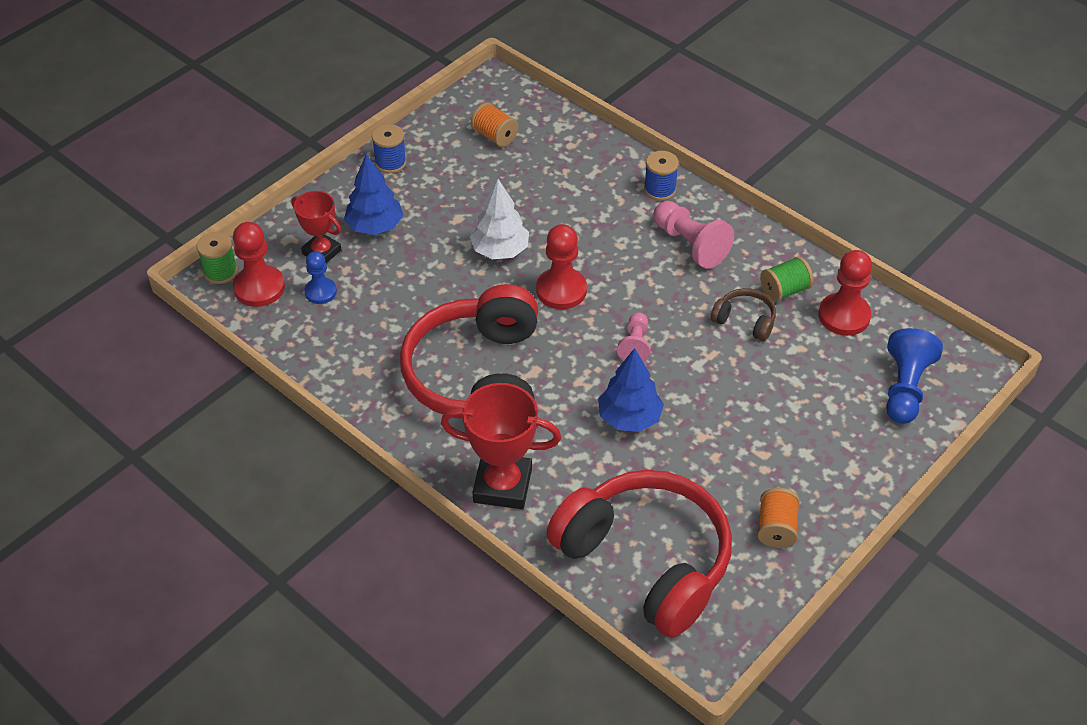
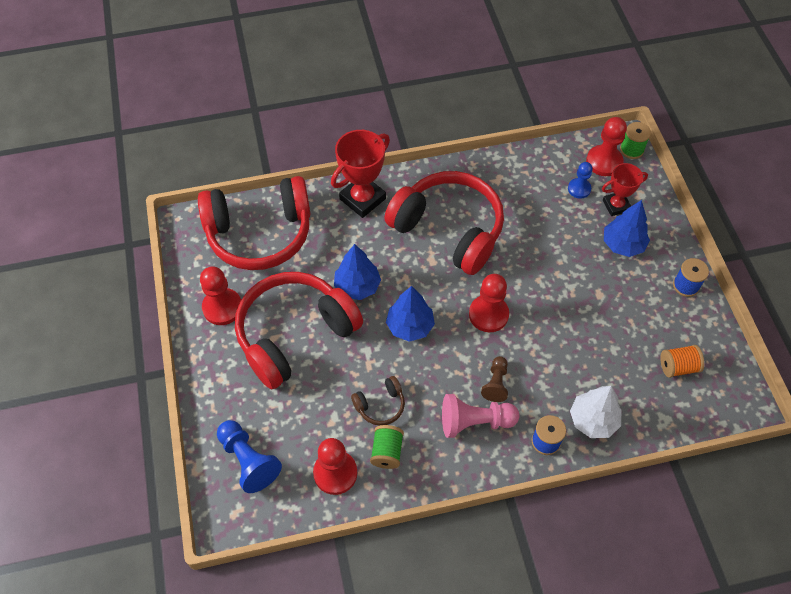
camera: 125 degrees right, 10 degrees up
(500, 250) = (551, 301): white tree -> white tree (593, 420)
(635, 248) = (496, 383): none -> brown pawn
(635, 345) = (410, 326): pink pawn -> blue tree
(740, 438) = (294, 334): none -> red headphones
(776, 528) = (222, 307): orange spool -> red pawn

